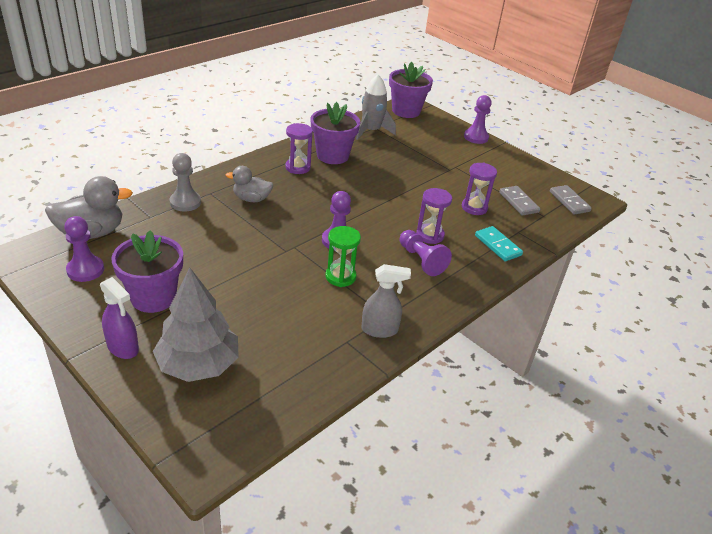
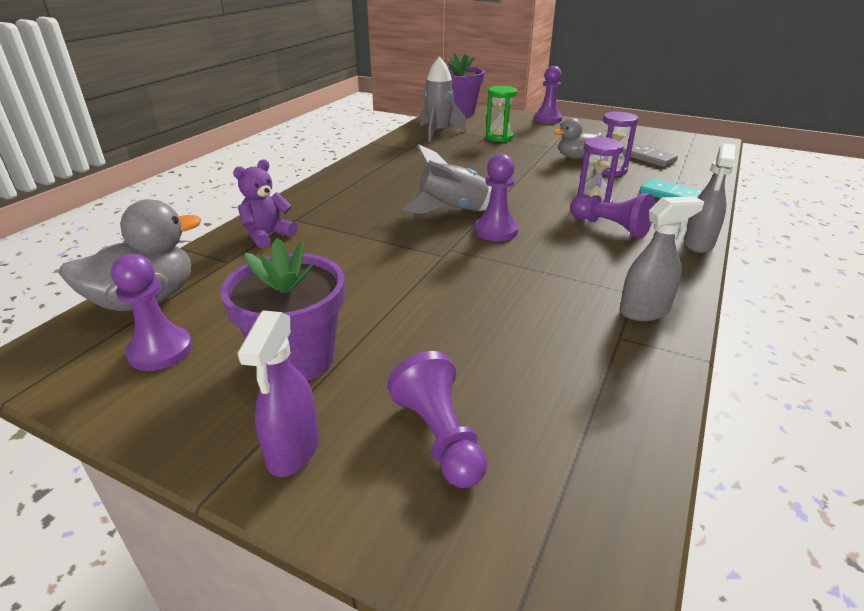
camera: 15 degrees left, 5 degrees down
(123, 348) = (293, 450): purple spray bottle -> purple spray bottle turned 75 degrees clockwise
(185, 202) = (267, 235): grey pawn -> purple teddy bear
(198, 365) = (439, 436): grey tree -> purple pawn
(251, 199) = (354, 214): grey duck -> grey duck (576, 157)
(298, 167) = (385, 175): purple hourglass -> none
(321, 214) = (452, 210): none -> grey rocket
(332, 156) = (416, 158): purple flower pot -> none
(340, 277) = (536, 266): green hourglass -> green hourglass (499, 137)
(471, 292) = (698, 244): none -> grey spray bottle
(569, 201) = (692, 148): grey domino -> none

